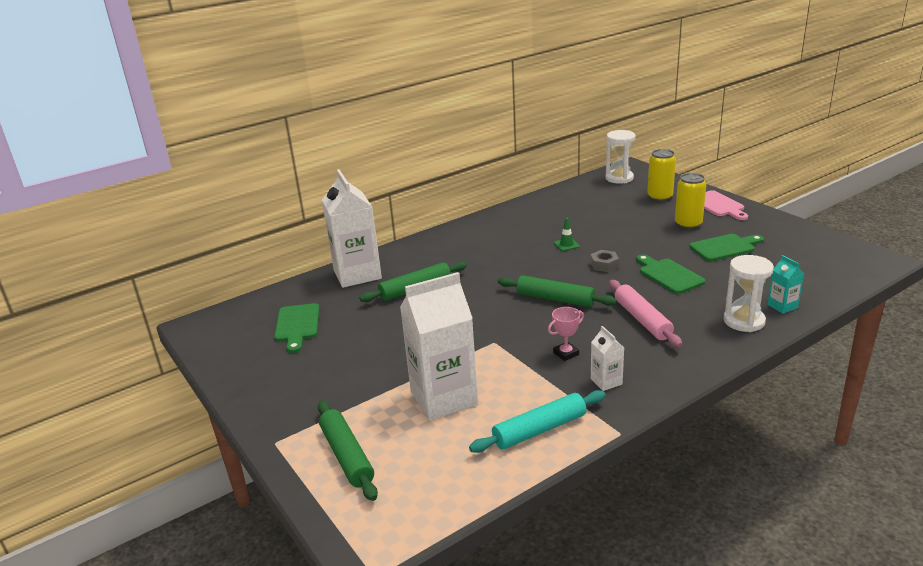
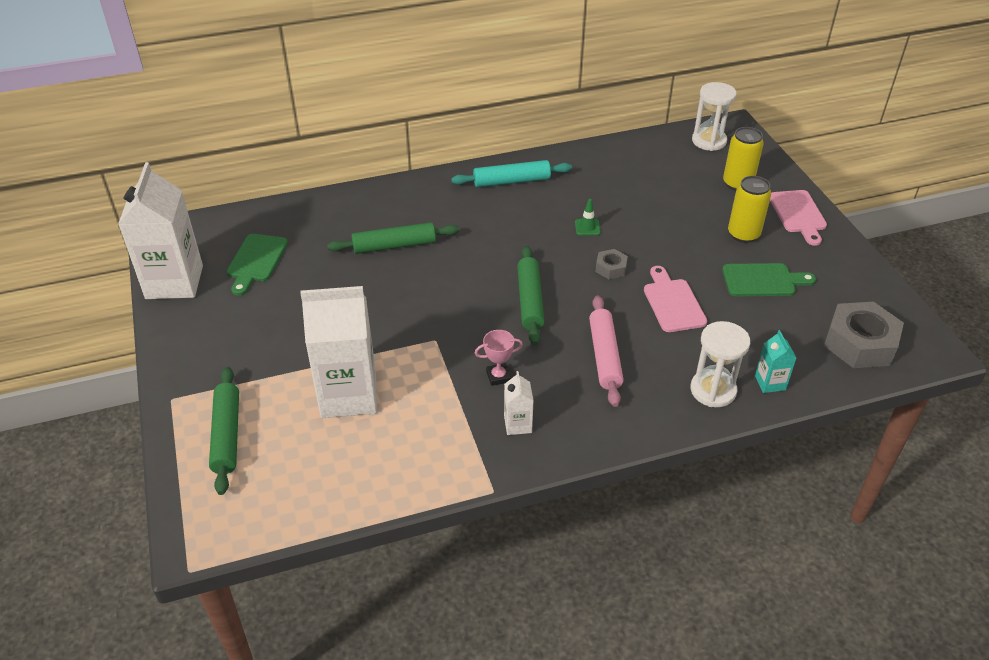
camera: 15 degrees right, 15 degrees up
(357, 274) = (346, 208): white carton -> white carton (174, 282)
(539, 430) = (418, 462): turquoise rolling pin -> turquoise rolling pin (511, 181)
(555, 299) = (530, 301): green rolling pin -> green rolling pin turned 45 degrees clockwise
(668, 275) = (673, 302): green cutting board -> pink cutting board
(826, 268) = (860, 343): none -> grey nut

